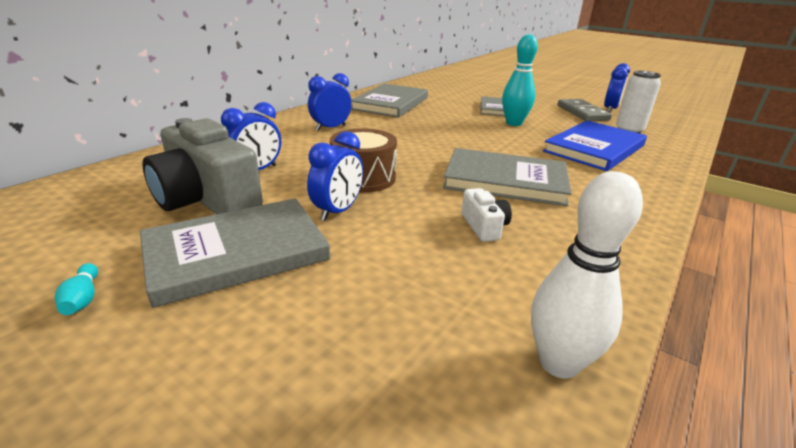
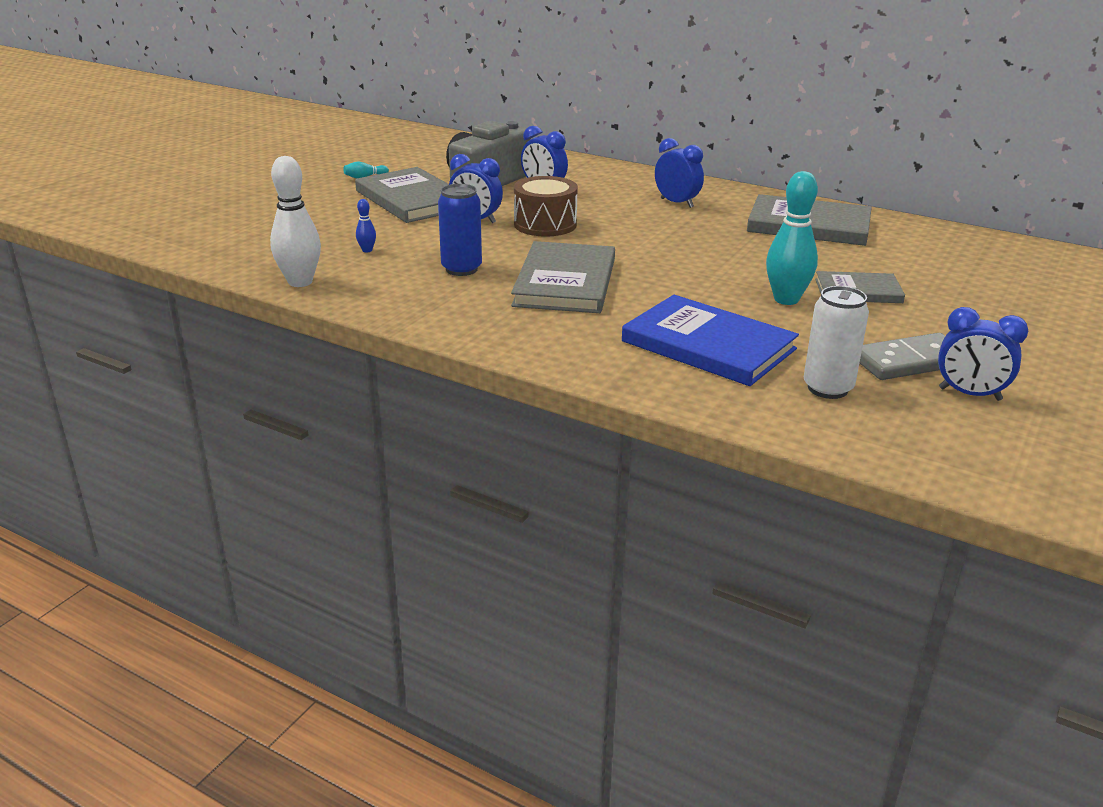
camera: 85 degrees right, 0 degrees up
(428, 294) = (367, 250): none -> blue bowling pin
(484, 226) = (461, 269): white camera -> blue can

